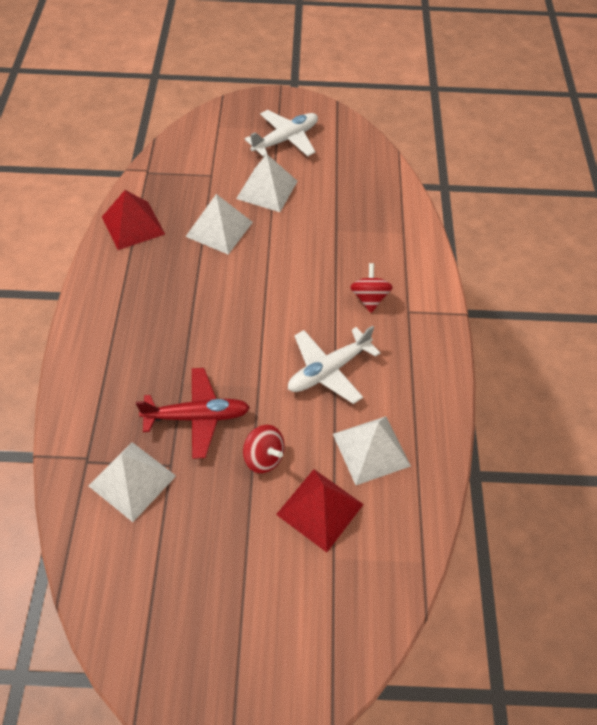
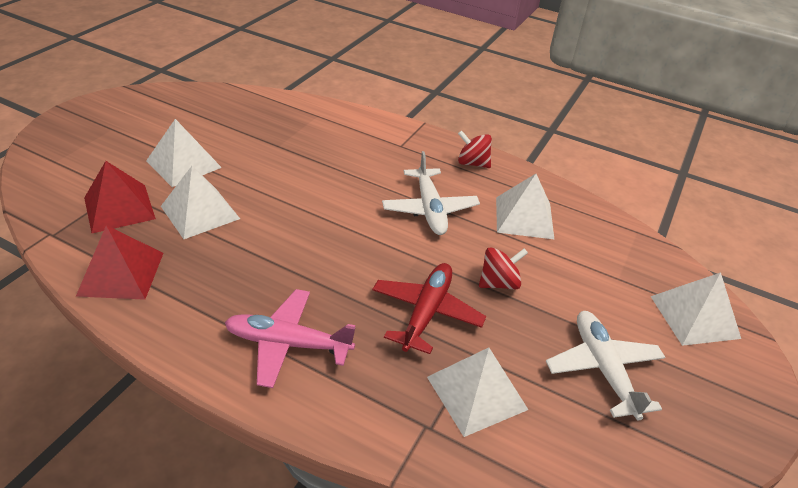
camera: 65 degrees left, 15 degrees down
(120, 344) = (287, 343): none -> pink plane
(286, 139) = (133, 129): white plane -> white plane (603, 368)
(319, 642) = (694, 316): none -> white pyramid
(320, 509) = (568, 268): red pyramid -> red pyramid (119, 208)
(369, 298) = (370, 158): red spinning top -> red spinning top (472, 163)

